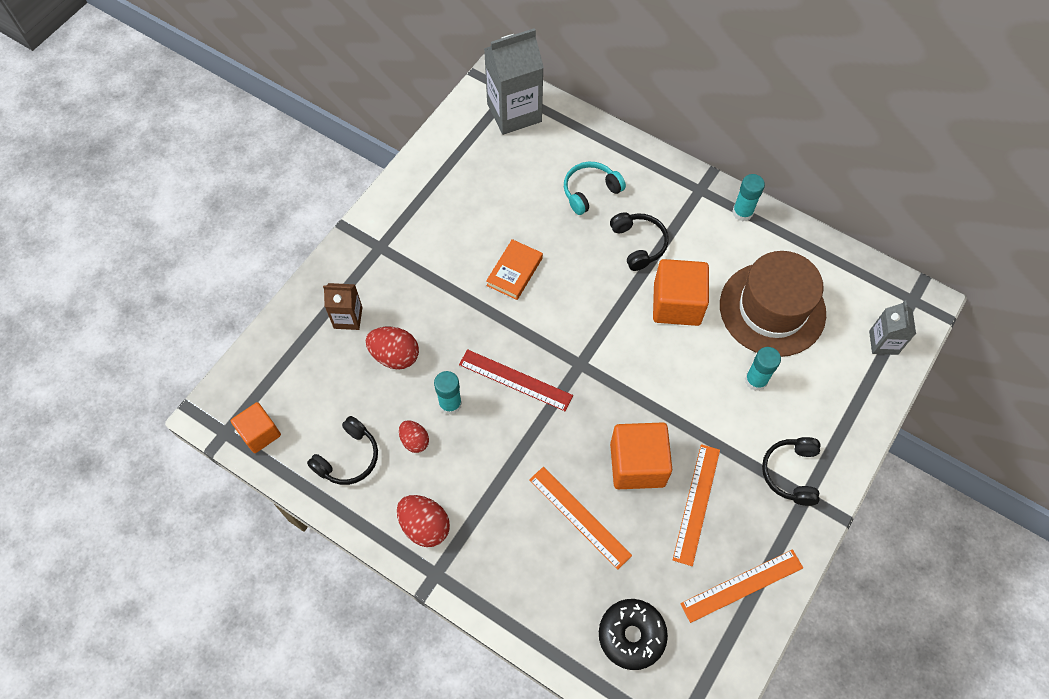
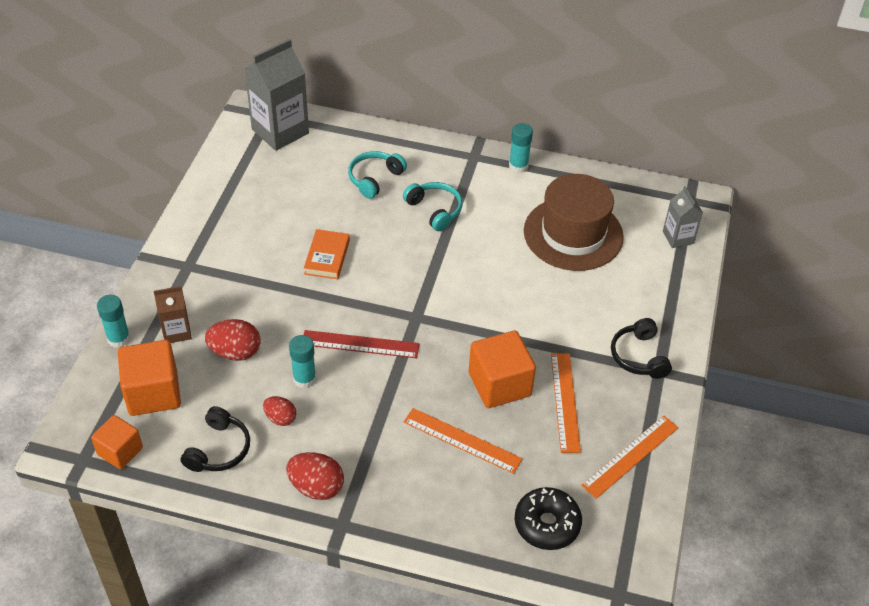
camera: 20 degrees left, 15 degrees down
(638, 244) = (434, 210): black headphones -> turquoise headphones
(677, 304) = (487, 249): orange cube -> orange cube (153, 393)
(756, 380) = (580, 292): turquoise glue stick -> turquoise glue stick (119, 339)

